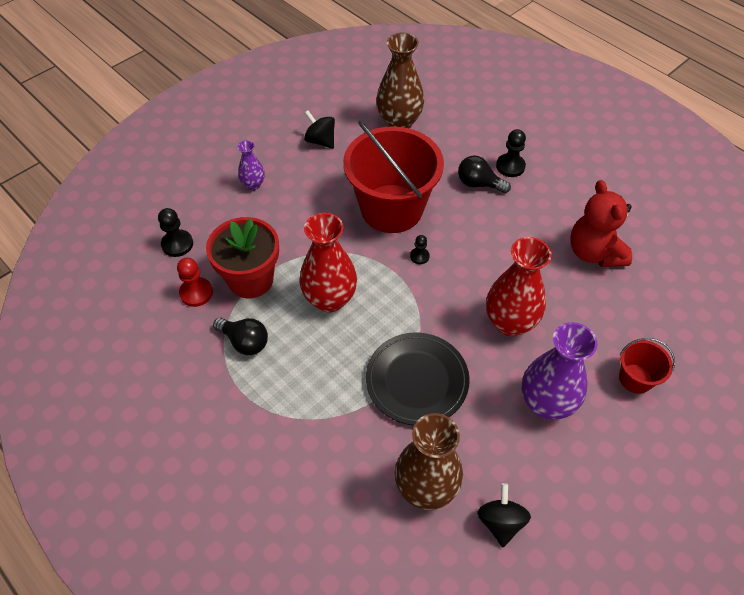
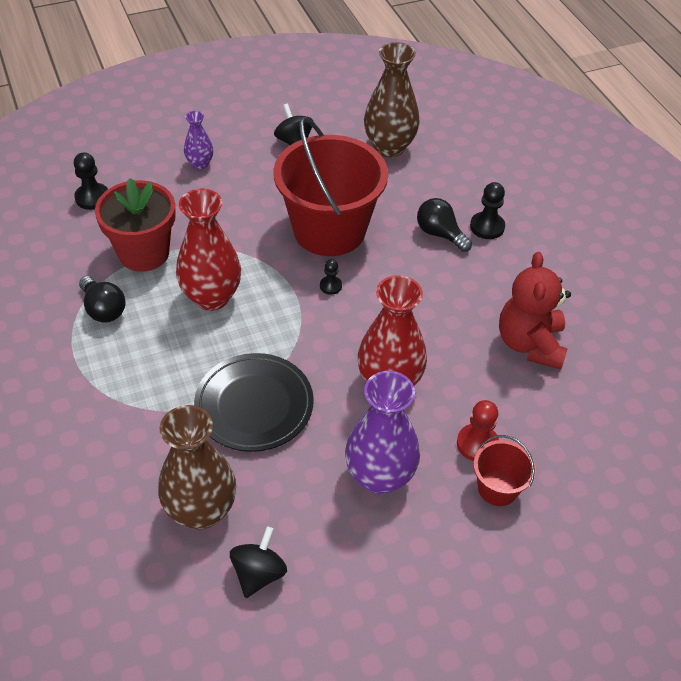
camera: 20 degrees right, 5 degrees down
(196, 293) = (84, 248): red pawn -> red pawn (477, 444)

